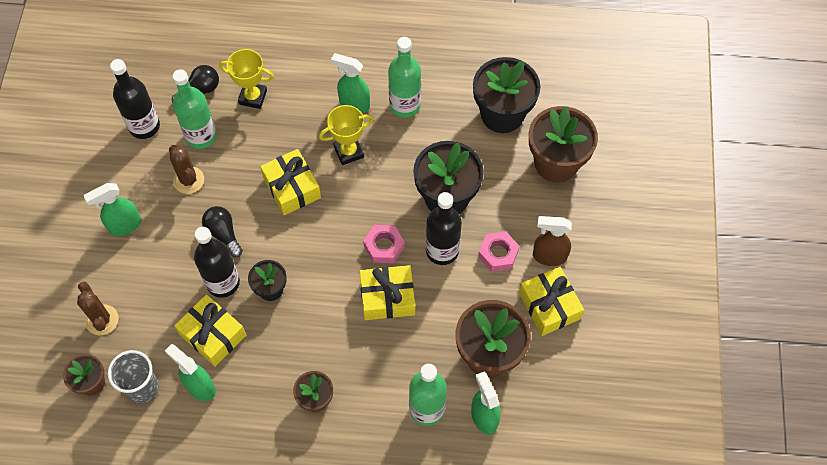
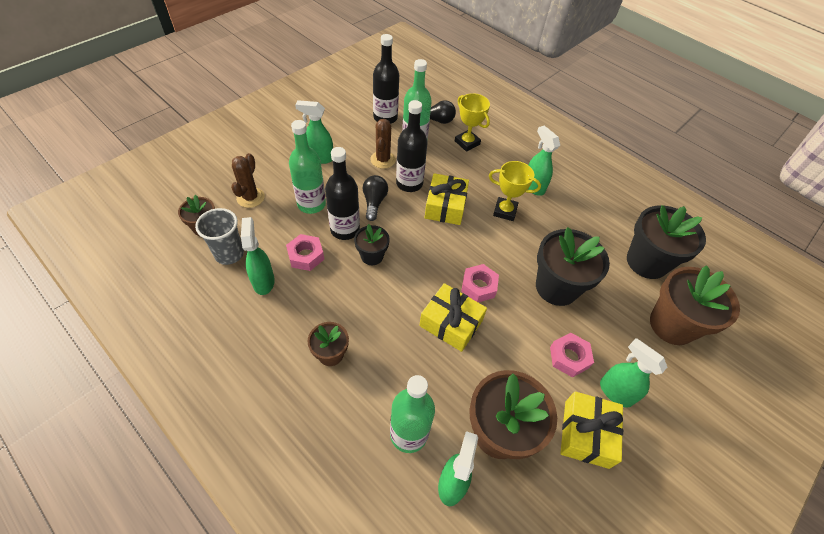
camera: 35 degrees right, 10 degrees down
(213, 335) = (306, 256): yellow gift -> pink nut
(405, 105) = (571, 210): green bottle -> green bottle (311, 204)
(442, 251) = (523, 321): black bottle -> black bottle (409, 183)
(549, 256) = (615, 392): brown spray bottle -> green spray bottle

